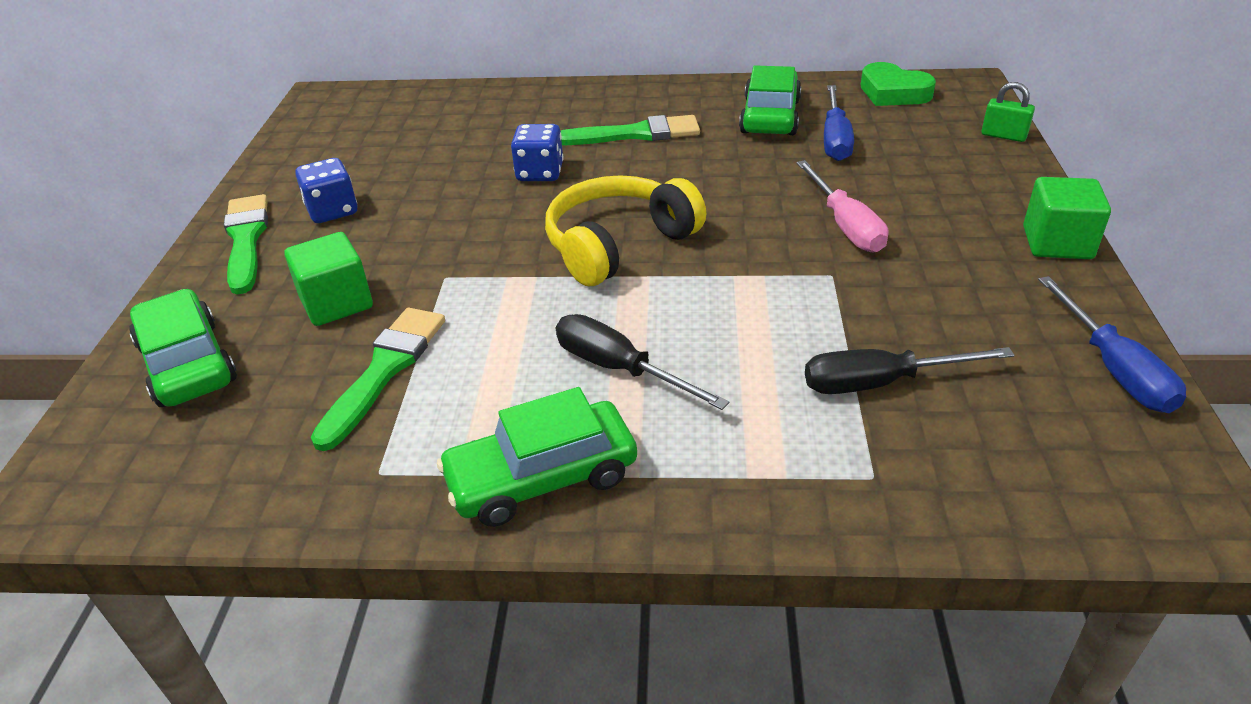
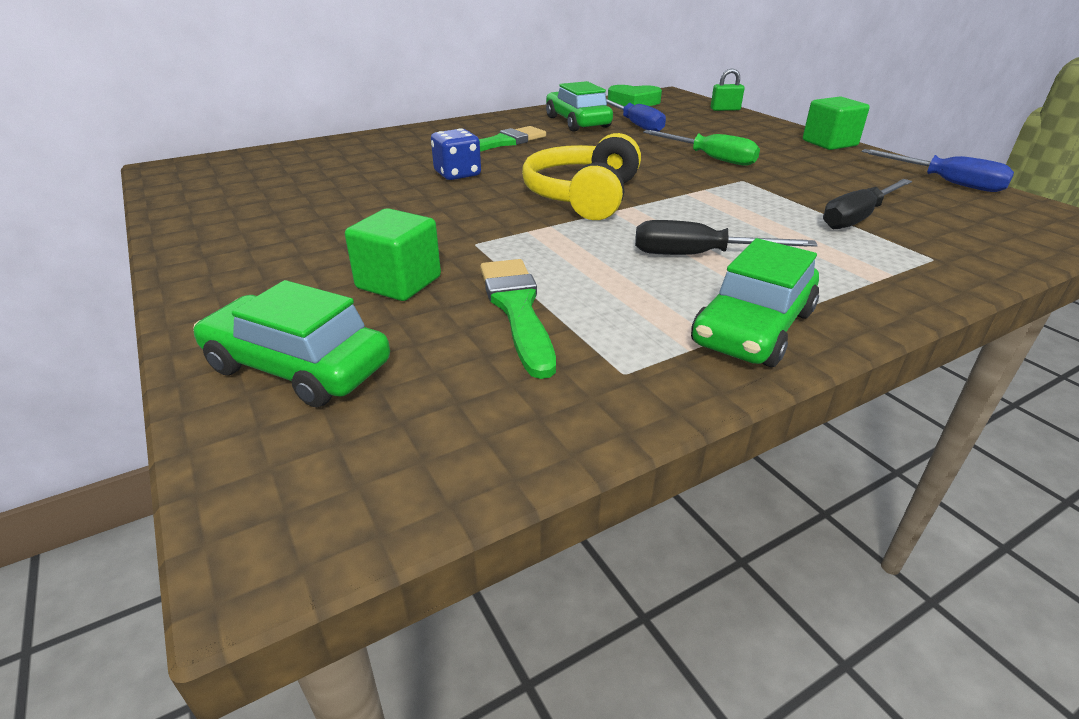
camera: 35 degrees left, 5 degrees down
(246, 240) = (229, 267): green brush -> none
(332, 211) = (297, 230): blue dice -> none
(845, 225) = (710, 158): pink screwdriver -> green screwdriver

